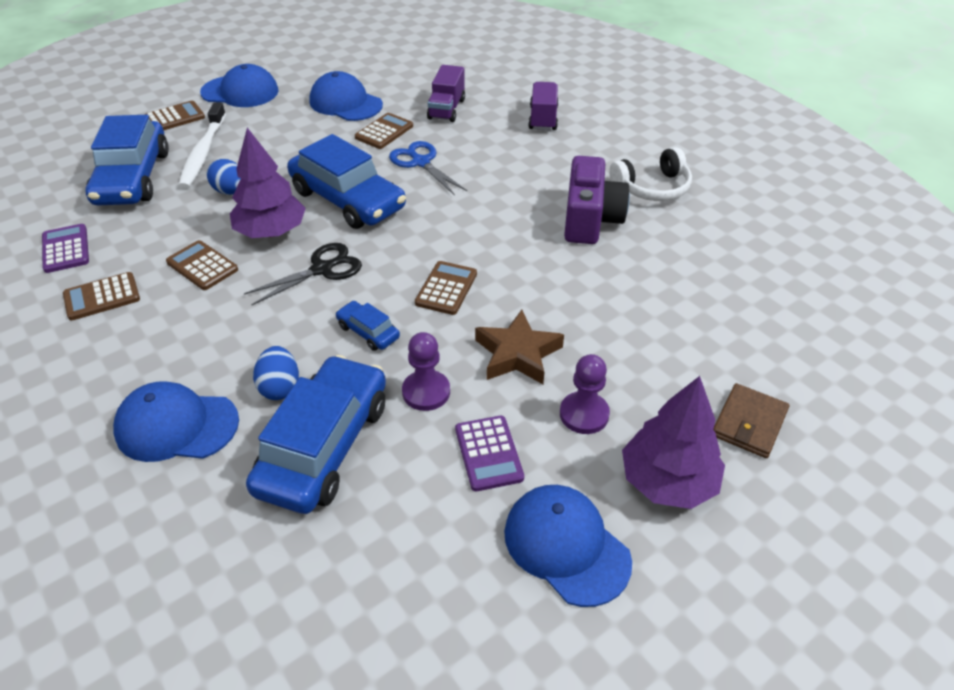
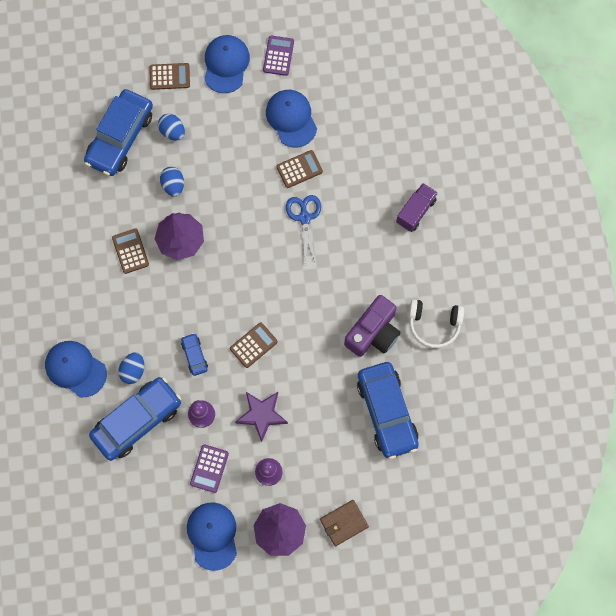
camera: 30 degrees right, 30 degrees up
(66, 249) = (61, 193): purple calculator -> purple calculator (278, 56)
(102, 297) = (69, 249): brown calculator -> none
(203, 153) = (172, 131): white toothbrush -> blue egg
(240, 92) = (226, 64): blue cap -> blue cap turned 120 degrees counterclockwise
(322, 269) = (194, 291): black scissors -> none
(348, 200) = (239, 232): blue car -> blue car (387, 412)
(446, 109) = (356, 164): purple truck -> none
(517, 354) = (262, 415): brown star -> purple star

